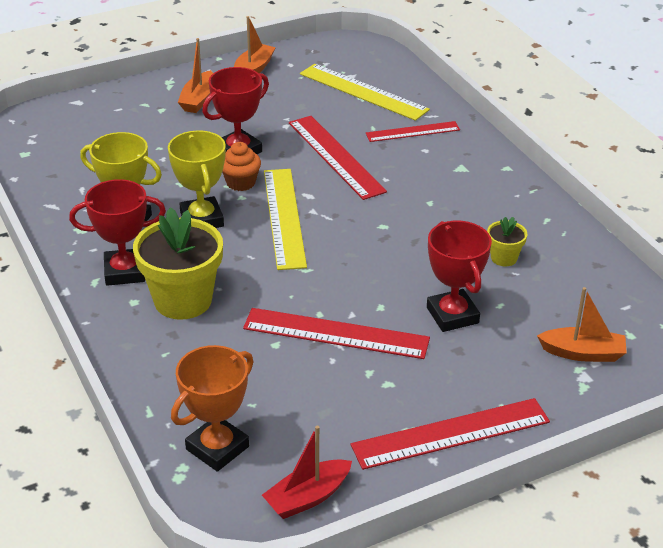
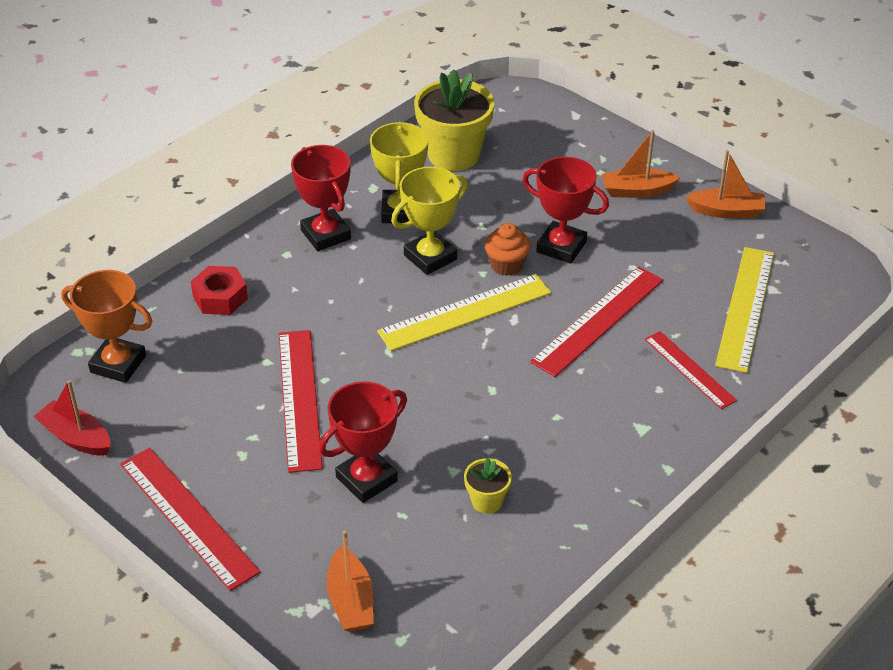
camera: 70 degrees right, 5 degrees up
(166, 357) = (220, 297): none -> red nut
(183, 300) = (302, 283): yellow flower pot -> yellow flower pot (454, 154)

